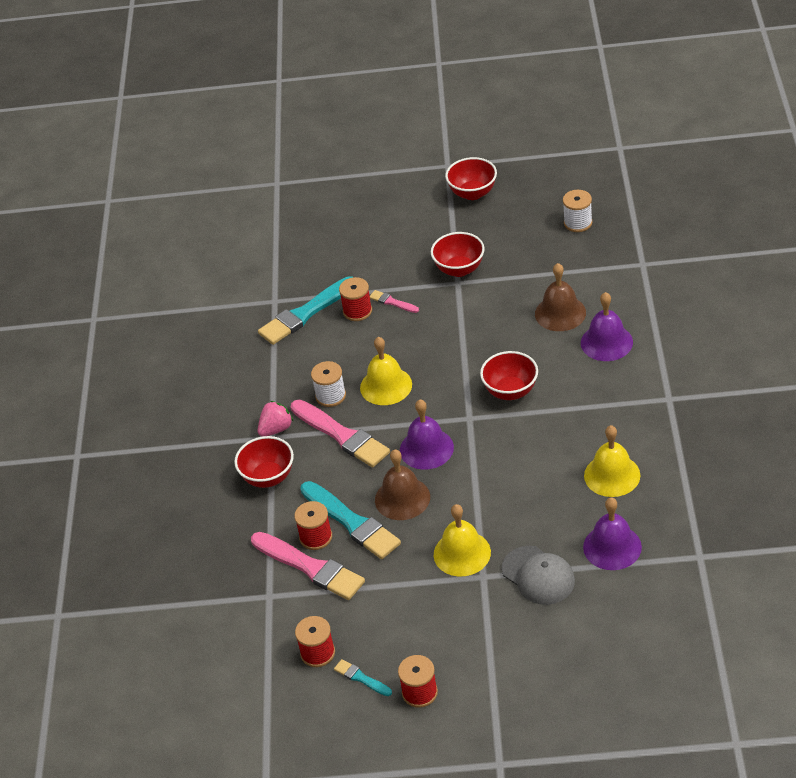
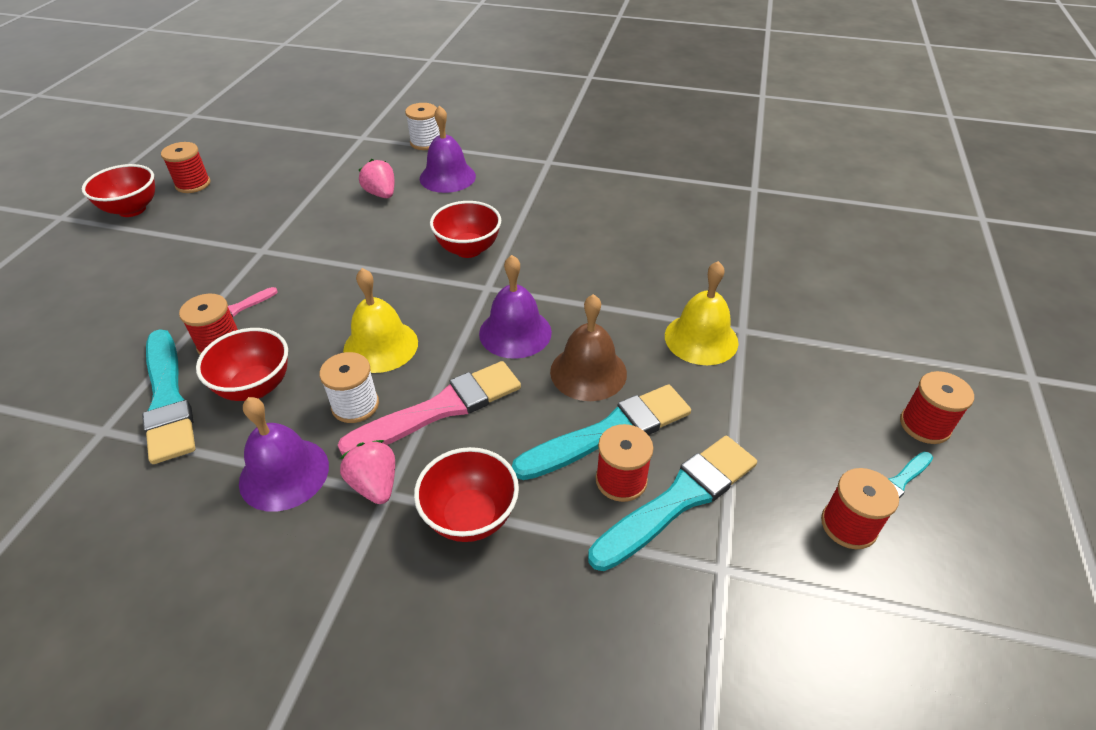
camera: 80 degrees left, 0 degrees up
(310, 567) = (678, 499): pink brush -> turquoise brush
(459, 269) = (242, 244): red bowl -> red bowl (255, 387)
(519, 205) = (193, 184): none -> red spool
(538, 575) = (753, 288): grey cap -> none
(560, 313) = (381, 194): brown bell -> pink strawberry
(578, 223) = (265, 157): white spool -> white spool (425, 142)
(612, 475) = (630, 212): yellow bell -> none
(612, 547) = (727, 232): purple bell -> purple bell (284, 473)

